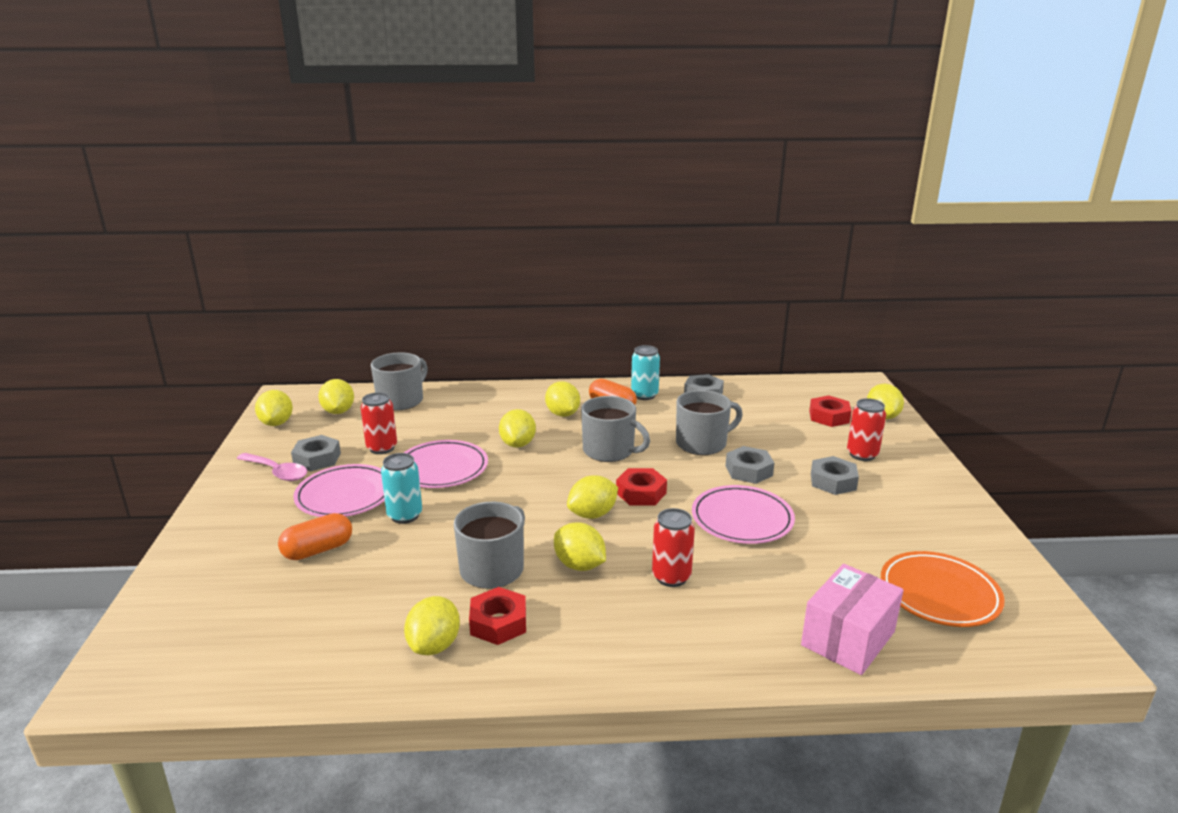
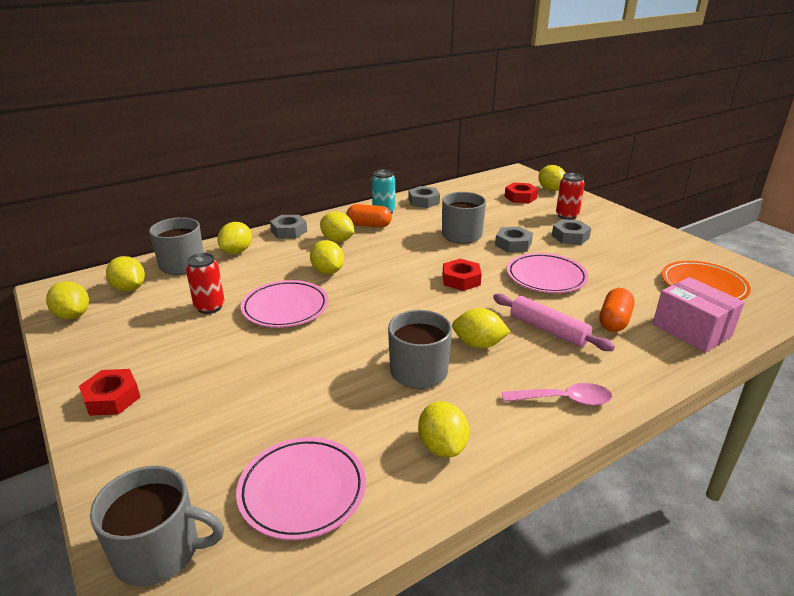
camera: 30 degrees left, 5 degrees up
(277, 472) = (125, 358): pink spoon -> pink spoon (564, 400)
(317, 459) = (155, 334): grey nut -> grey nut (289, 231)
(318, 550) = (248, 410): orange capsule -> orange capsule (614, 321)
(345, 495) = (220, 356): pink plate -> pink plate (302, 491)
(405, 515) = (296, 355): turquoise can -> none
(498, 622) = (470, 408): red nut -> red nut (112, 398)
(592, 514) = (445, 305): yellow lemon -> yellow lemon (237, 251)
(609, 451) = (404, 257): grey mug -> grey mug (159, 551)
(671, 577) = (548, 330): red can -> pink rolling pin
(848, 638) = (691, 330): pink box -> pink box turned 45 degrees counterclockwise

